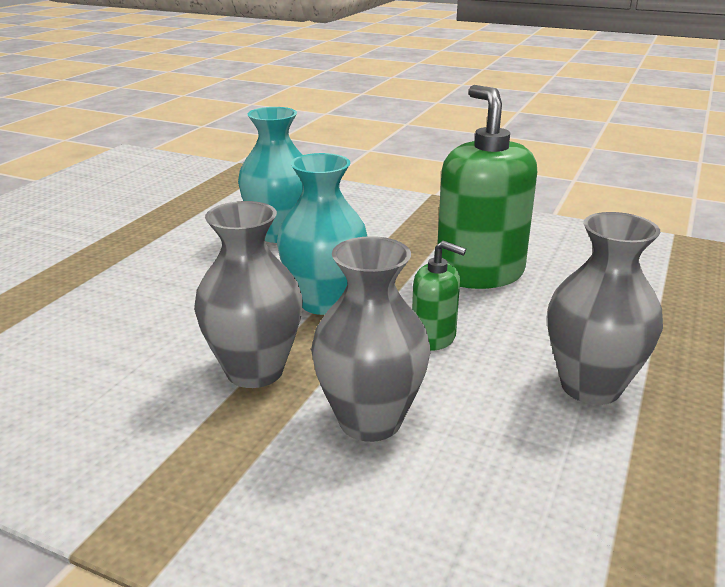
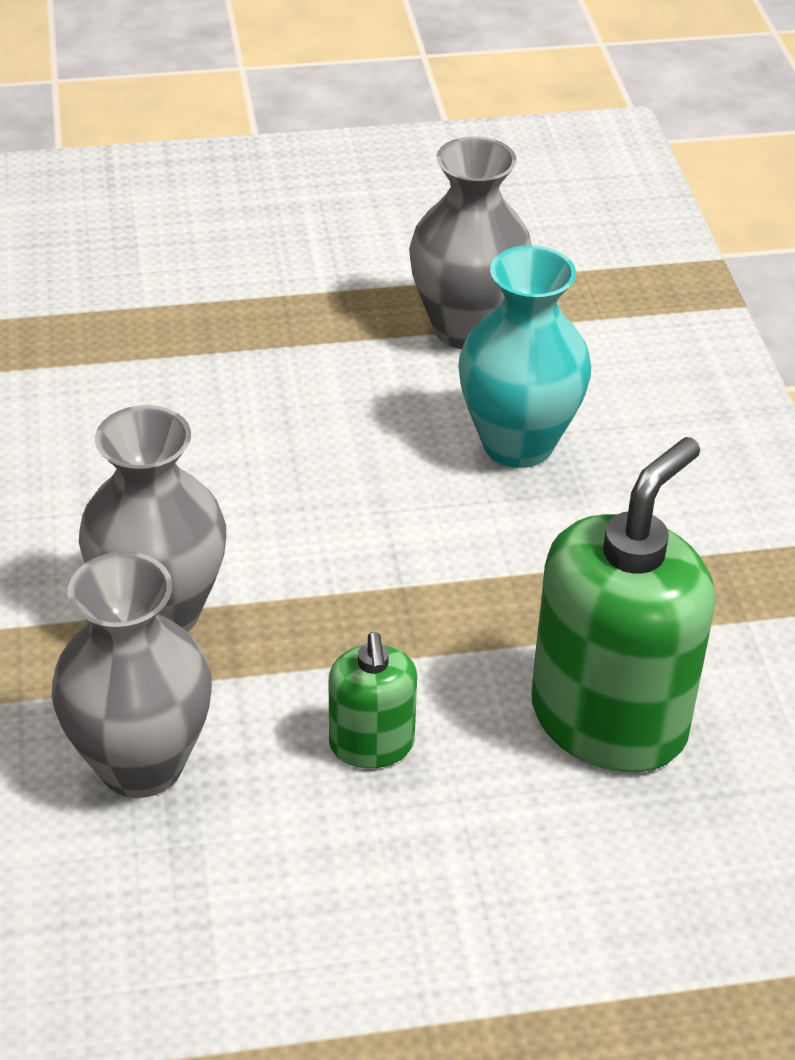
camera: 55 degrees right, 15 degrees up
(324, 302) = (368, 591): turquoise vase -> none
(590, 386) = (383, 960): grey vase -> grey vase (466, 328)

